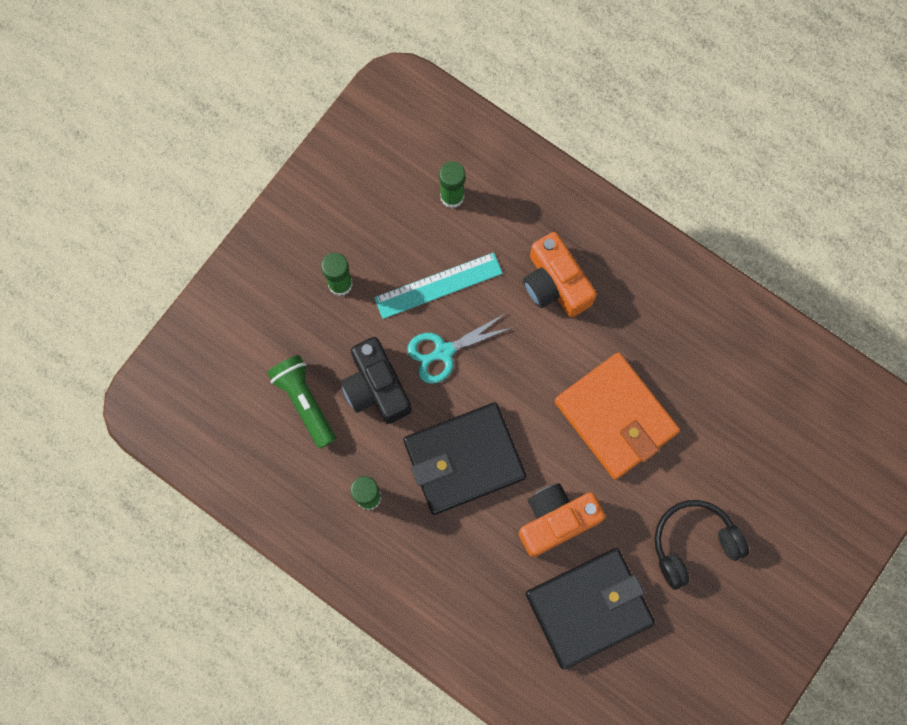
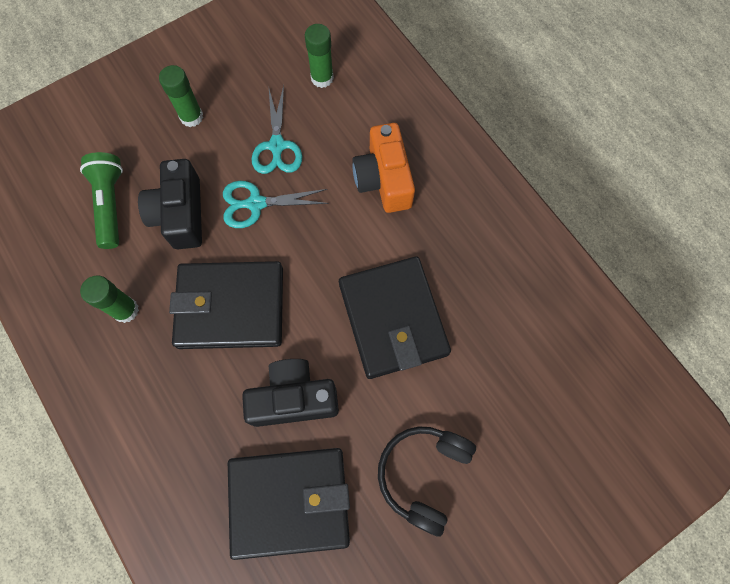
camera: 20 degrees right, 5 degrees down
(438, 285) = (277, 146): turquoise ruler -> turquoise scissors
(556, 520) = (293, 398): orange camera -> black camera
(615, 417) = (393, 319): orange wallet -> black wallet
(693, 543) = (423, 474): black headphones -> black headphones turned 60 degrees counterclockwise

